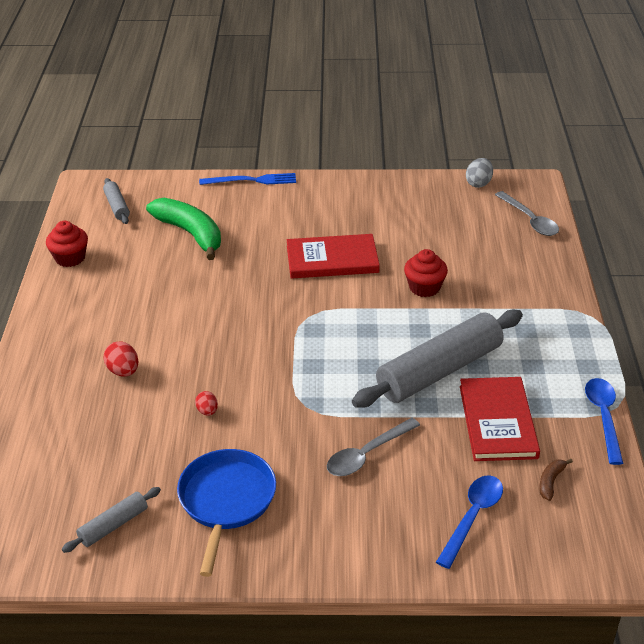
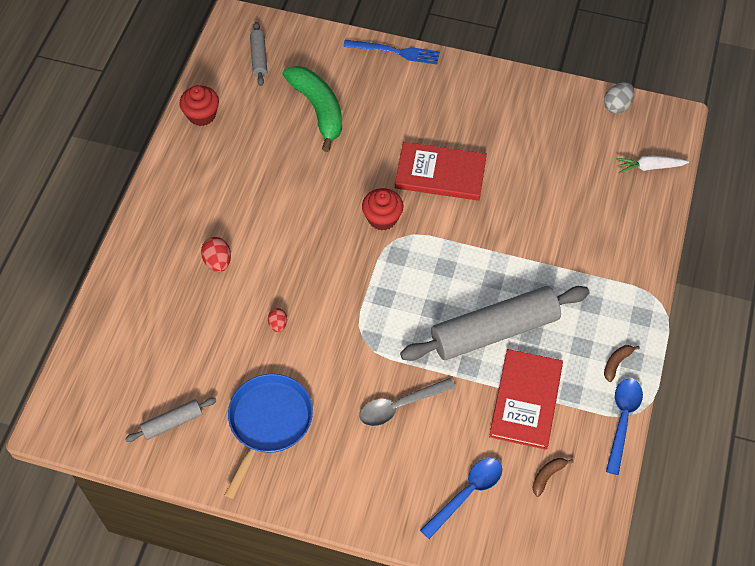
camera: 15 degrees right, 20 degrees up
(424, 287) = (515, 229): red cupcake -> red cupcake (382, 218)
(529, 220) = (649, 167): grey spoon -> white carrot
(573, 372) = (616, 363): none -> brown banana

